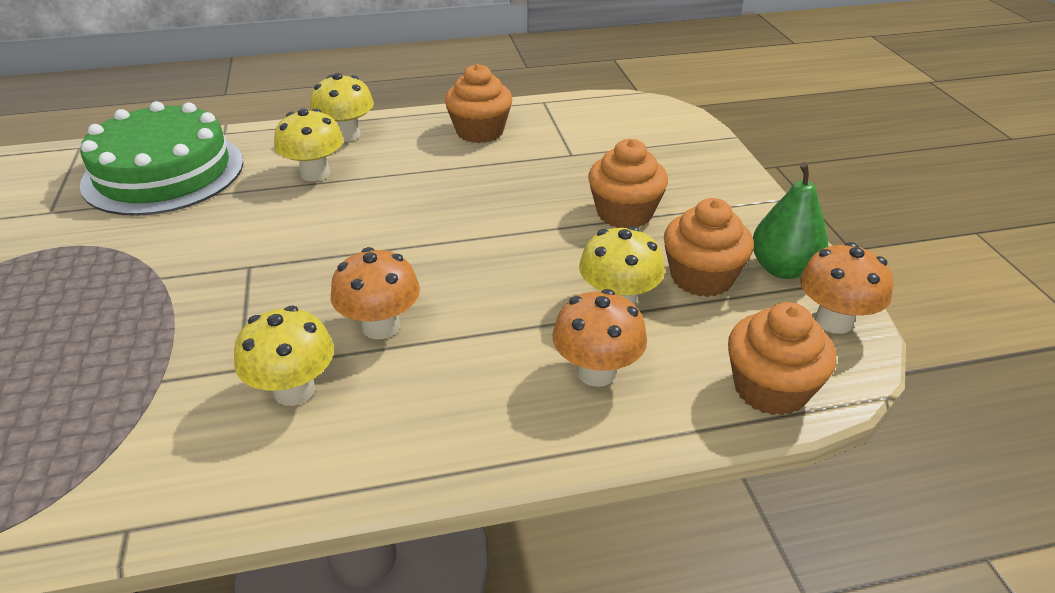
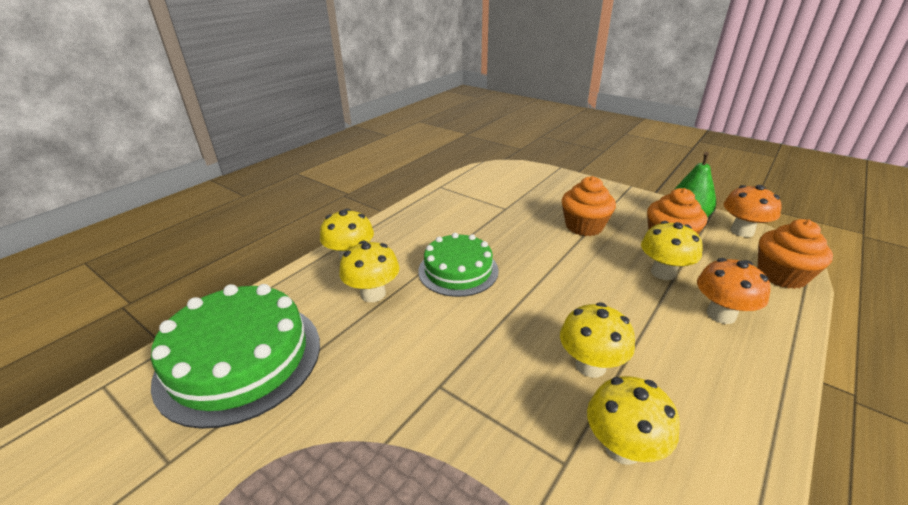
camera: 40 degrees left, 5 degrees down
(381, 326) = (590, 365): orange mushroom -> yellow mushroom
(414, 190) = (458, 270): none -> green cake
(480, 131) = (434, 218): orange cupcake -> none

